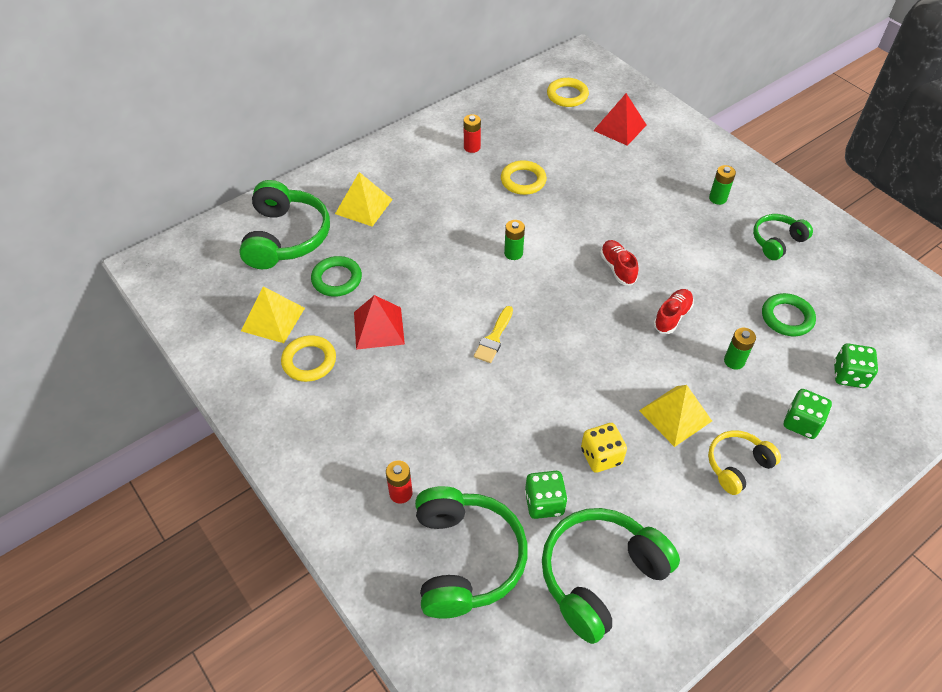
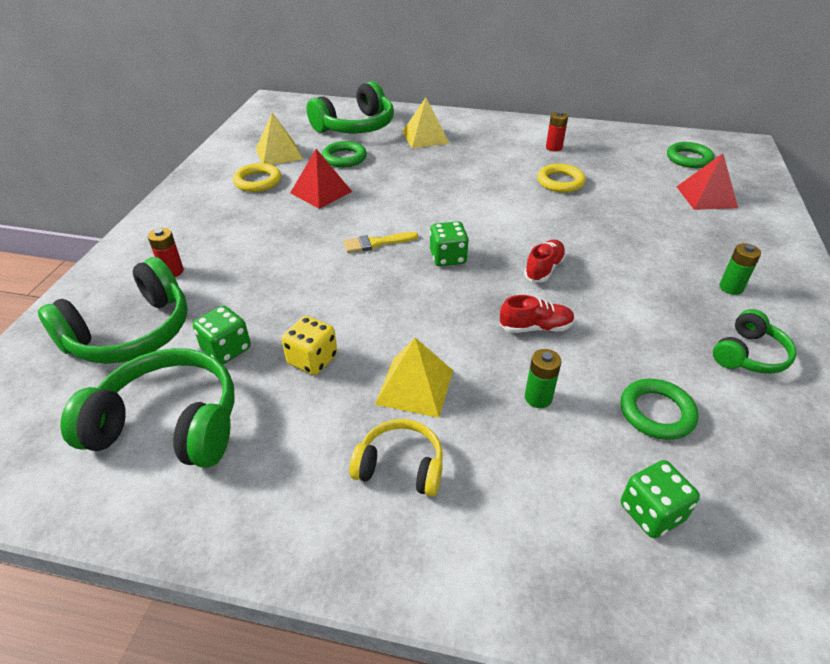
camera: 50 degrees right, 10 degrees down
(513, 253) = (477, 212): green battery -> none
(567, 95) = (689, 159): yellow ring -> green ring
(777, 241) = (749, 355): green headphones -> green headphones turned 120 degrees clockwise
(801, 423) = (522, 497): green dice -> green dice (448, 258)

